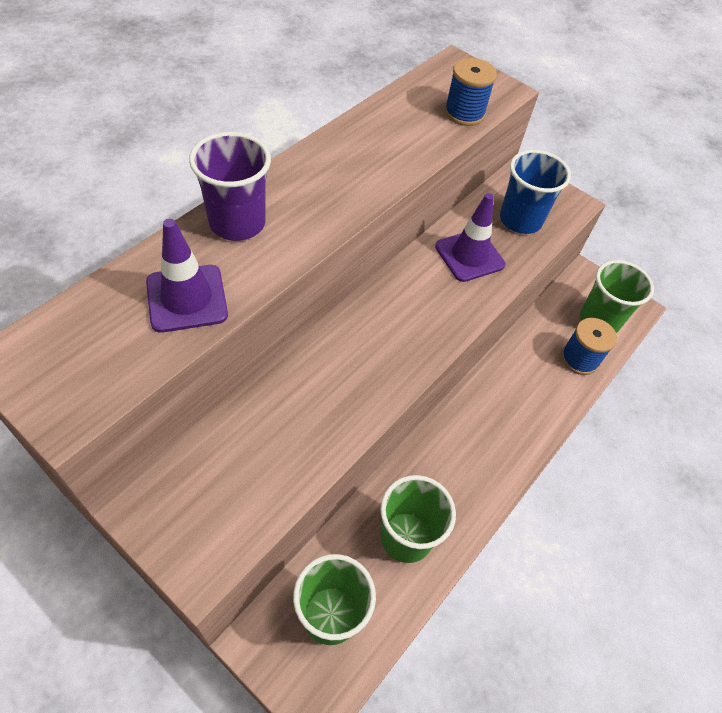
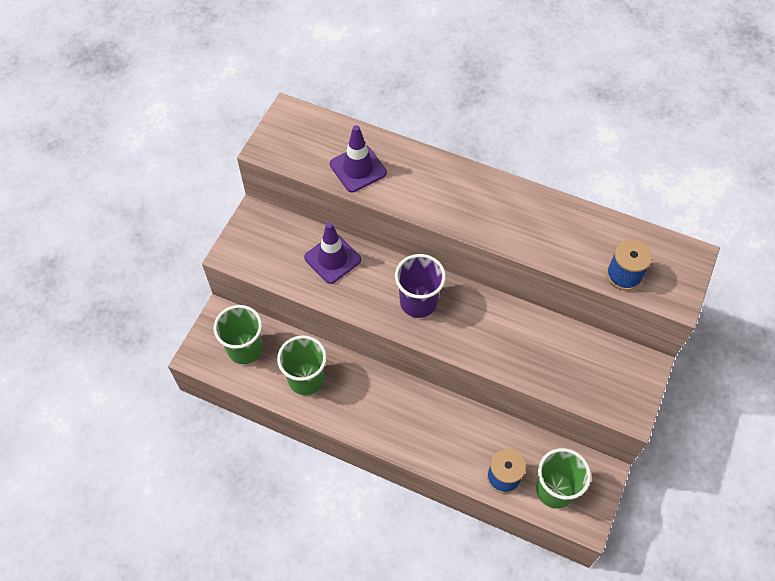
camera: 80 degrees right, 5 degrees up
(237, 223) = (428, 171): purple cup -> purple cup (418, 302)
(469, 256) = (523, 341): purple traffic cone -> purple traffic cone (332, 259)
(520, 220) = (585, 372): blue cup -> none

